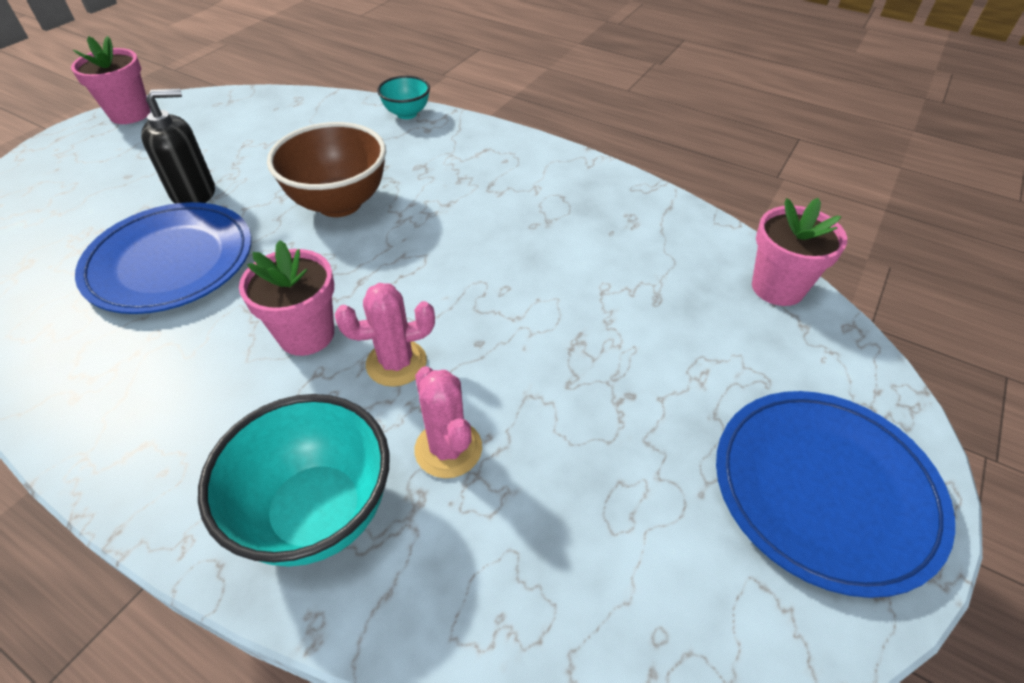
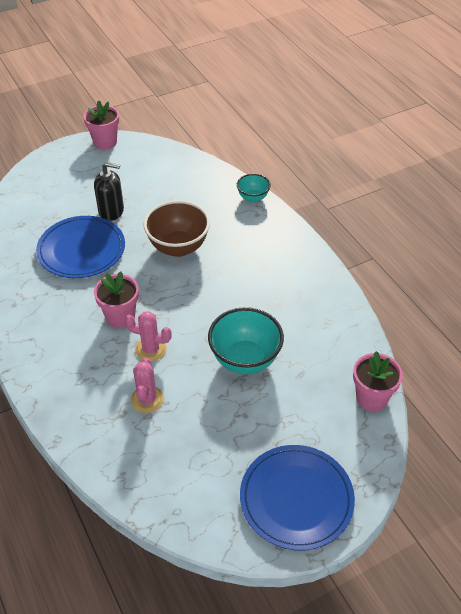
camera: 30 degrees right, 0 degrees up
(318, 513) = (80, 400): turquoise bowl -> turquoise bowl (245, 360)

